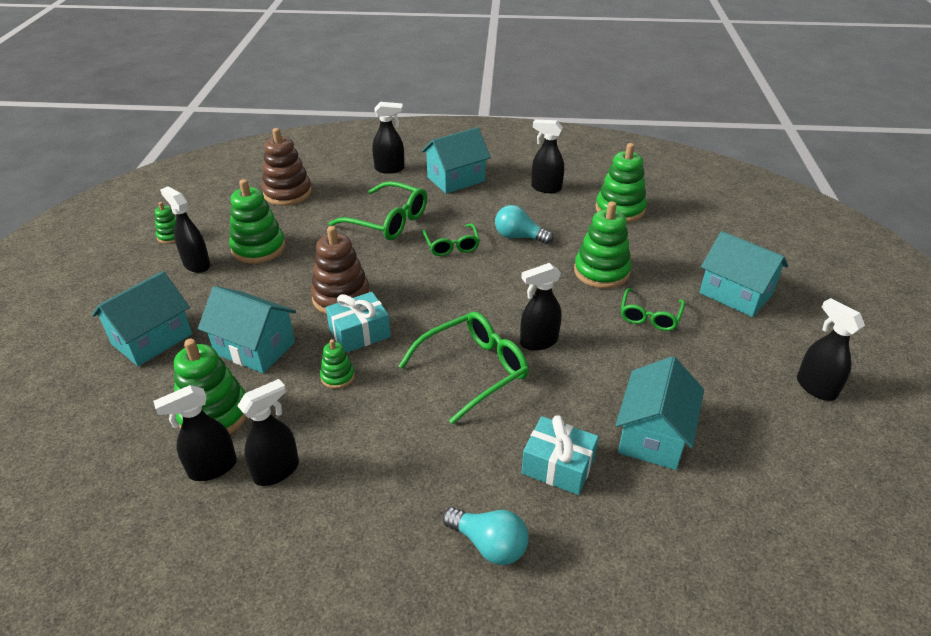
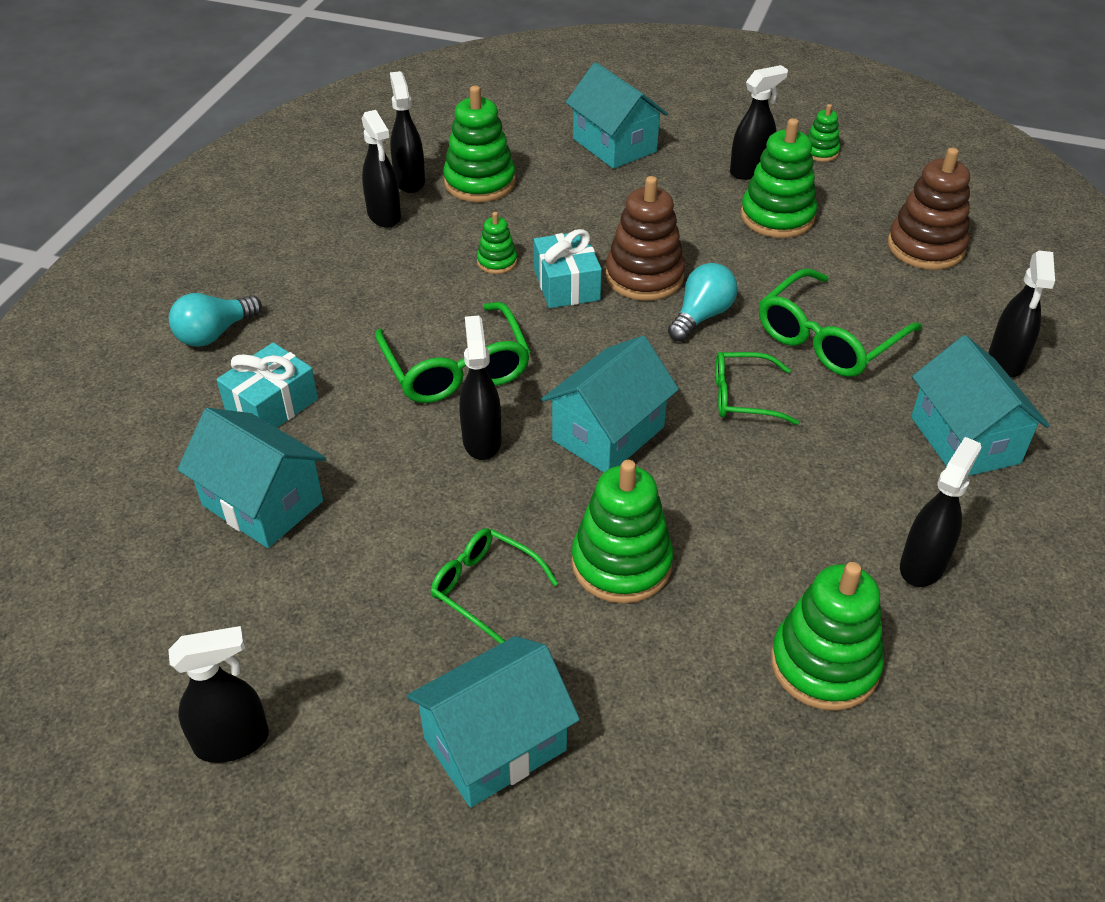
camera: 105 degrees right, 5 degrees up
(255, 348) = (571, 208): turquoise house -> turquoise house (608, 433)
(519, 237) = (751, 482): turquoise light bulb -> turquoise light bulb (701, 316)

